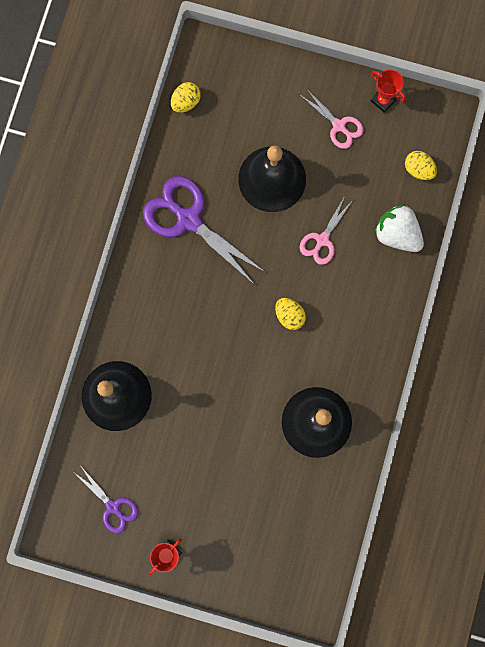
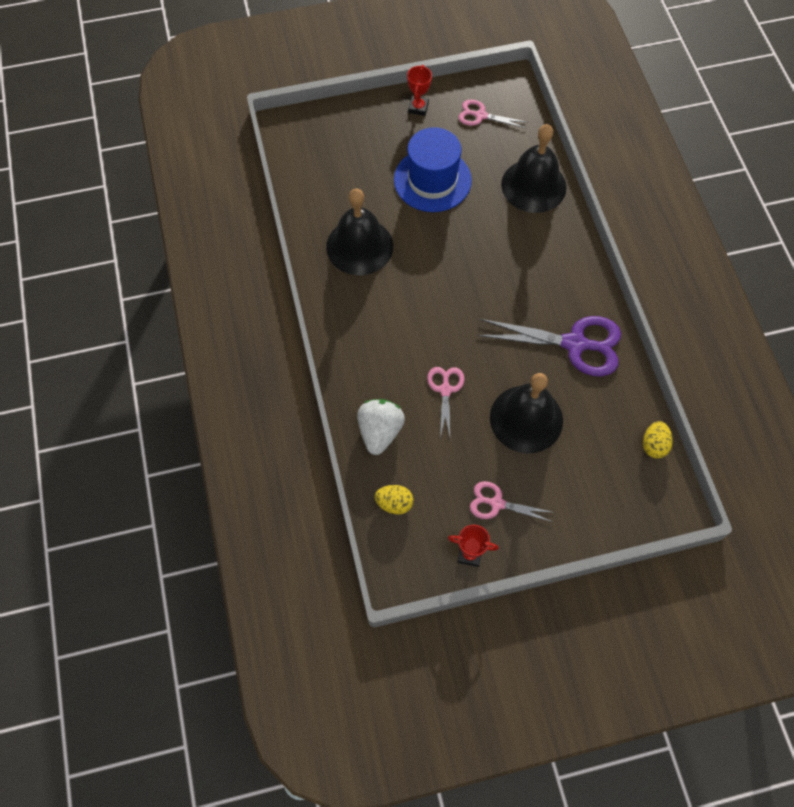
camera: 150 degrees right, 15 degrees down
(113, 507) = (481, 115): purple scissors -> pink scissors
(207, 457) = (432, 180): none -> blue hat
(289, 315) = (434, 313): yellow egg -> none
(397, 234) = (380, 431): white strawberry -> white strawberry turned 90 degrees counterclockwise

